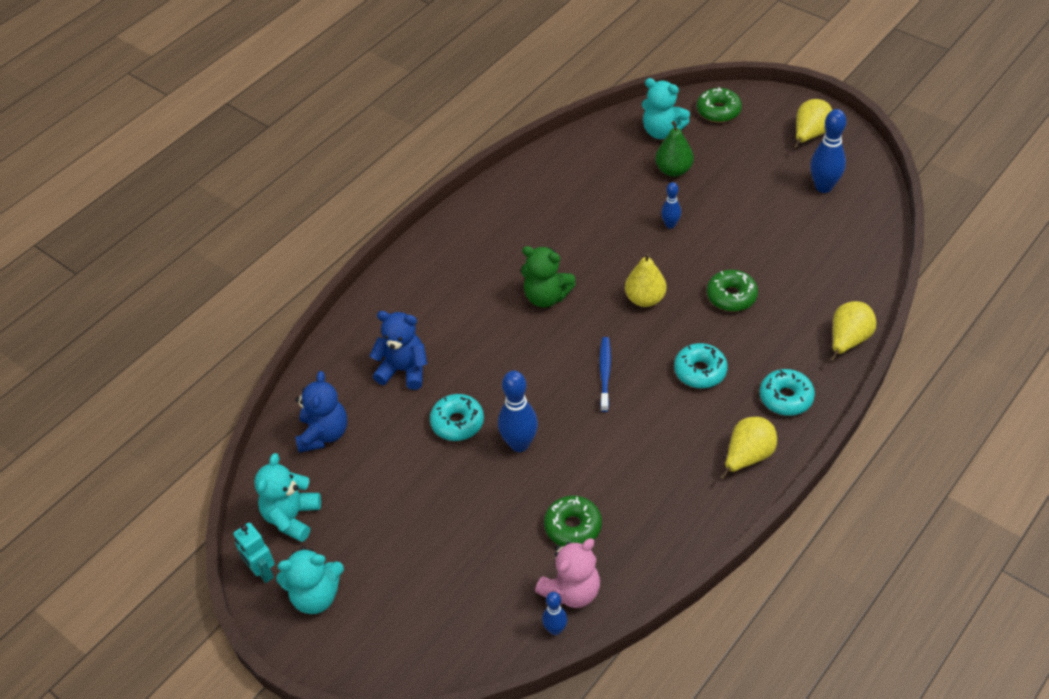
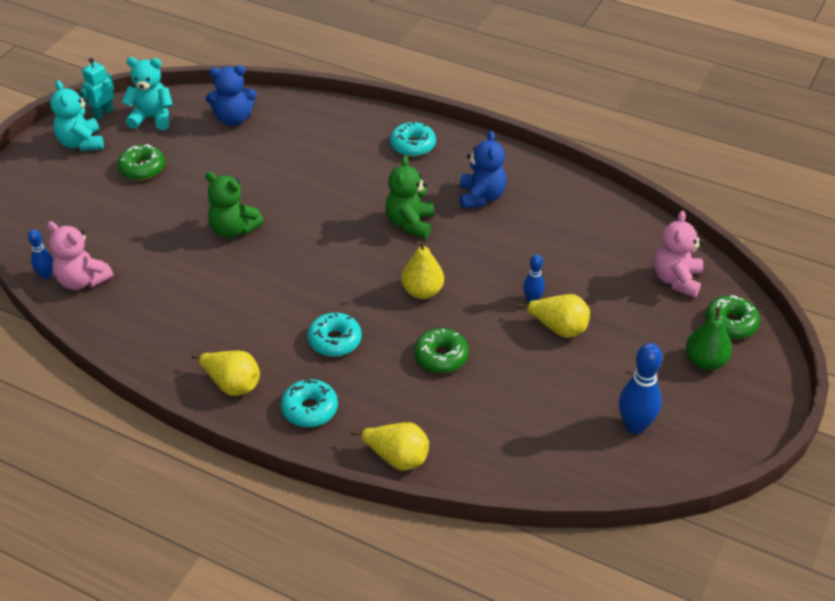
camera: 75 degrees right, 5 degrees down
(403, 370) = (306, 150): blue teddy bear -> blue teddy bear (481, 197)
(457, 423) = (253, 189): turquoise donut -> turquoise donut (412, 145)
(519, 444) = (233, 229): blue bowling pin -> green teddy bear
(573, 527) = (147, 273): green donut -> green donut (142, 168)
(605, 373) = (322, 274): blue toothbrush -> none
(662, 131) = (676, 280): turquoise teddy bear -> pink teddy bear
(673, 170) = (617, 295): green pear -> green pear (705, 361)
(810, 135) = (722, 409): yellow pear -> yellow pear (559, 328)

